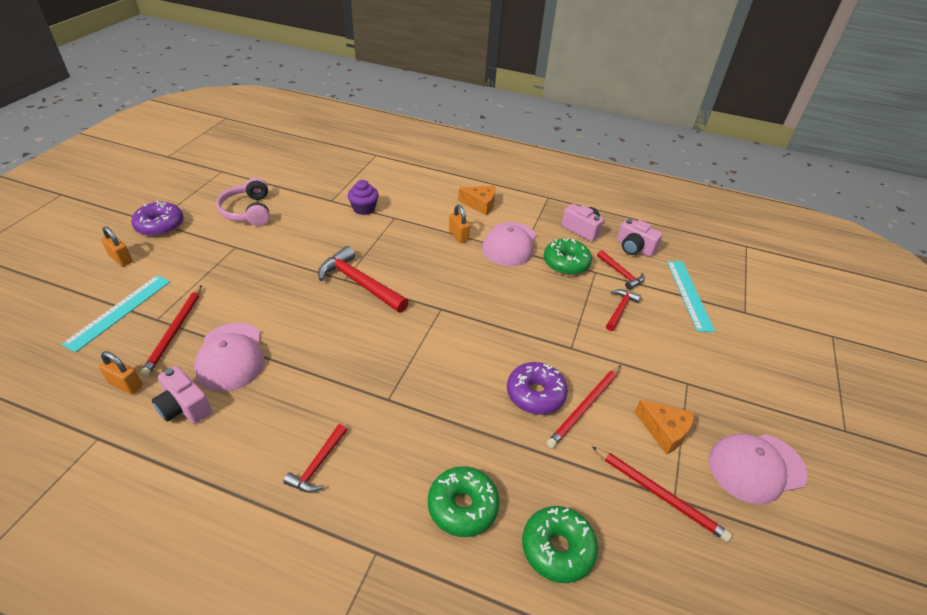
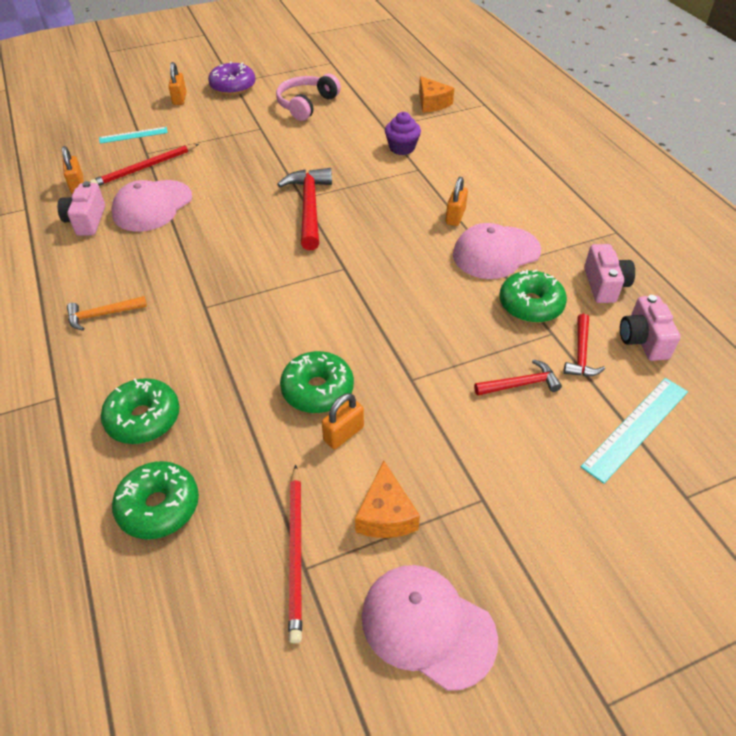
camera: 50 degrees right, 5 degrees up
(119, 311) = (133, 135): turquoise ruler -> turquoise ruler, size x0.64
(318, 465) = (102, 315): red hammer -> orange hammer
(480, 205) = (522, 200): orange cheese -> orange cheese (432, 103)
(535, 394) = (317, 390): purple donut -> green donut
(584, 407) = (343, 434): red pencil -> orange padlock

